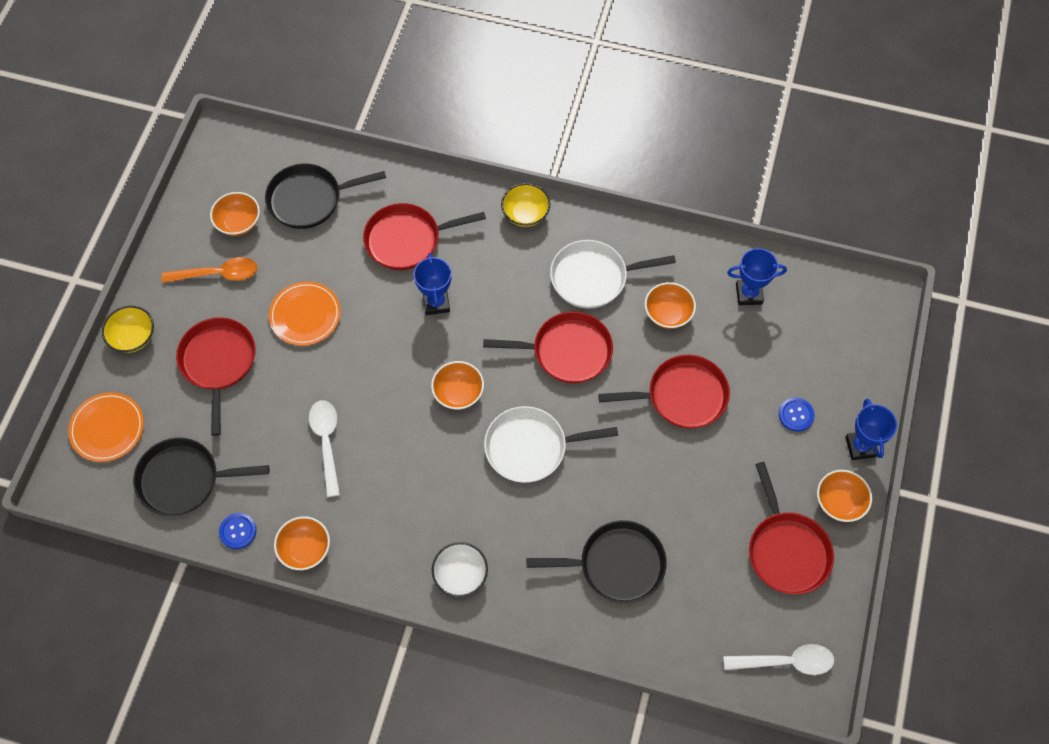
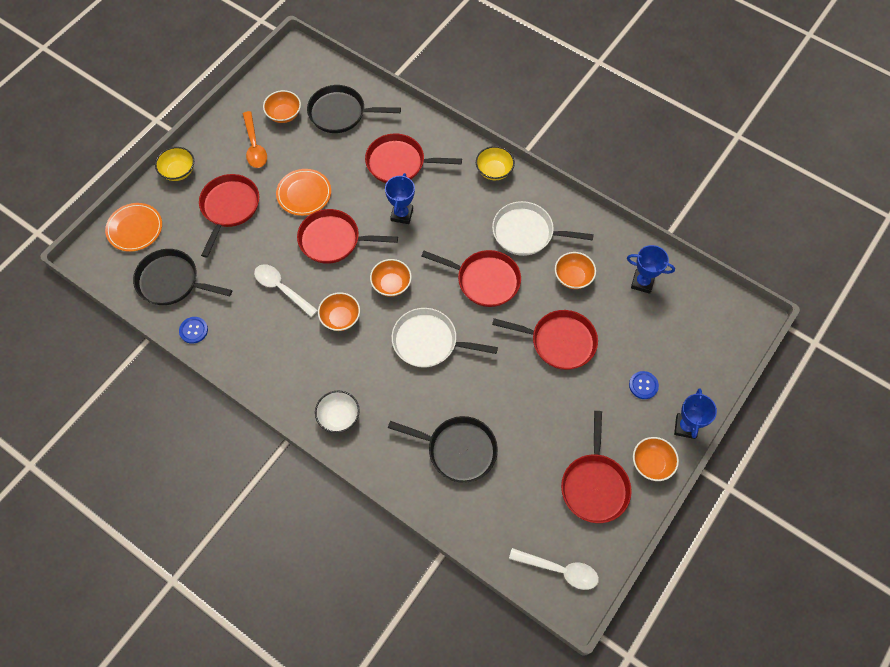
camera: 20 degrees right, 0 degrees up
(217, 274) = (254, 146): orange spoon -> orange spoon turned 60 degrees clockwise
(305, 549) = (235, 359): orange bowl -> orange bowl (340, 318)
(326, 442) = (282, 289): white spoon -> white spoon turned 60 degrees counterclockwise
(365, 361) = (333, 240): none -> red pan

